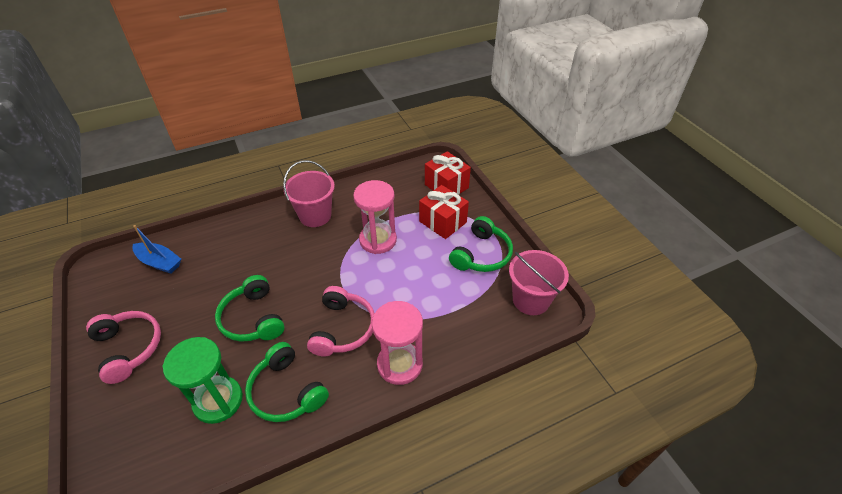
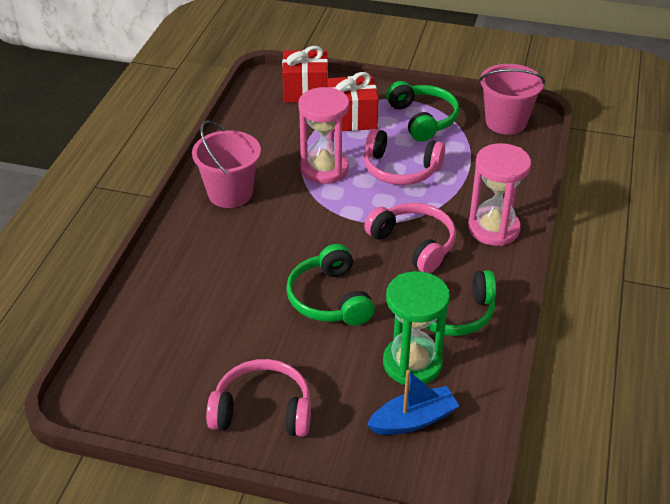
camera: 50 degrees left, 5 degrees down
(160, 262) = (148, 342): blue boat -> blue boat (413, 420)
(253, 318) = (330, 299): green headphones -> green headphones turned 60 degrees clockwise
(415, 275) = (400, 169): none -> pink headphones

